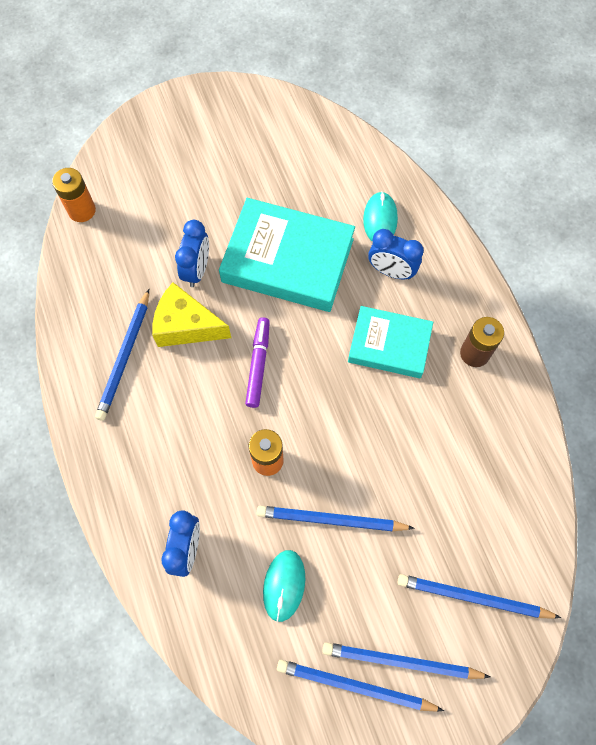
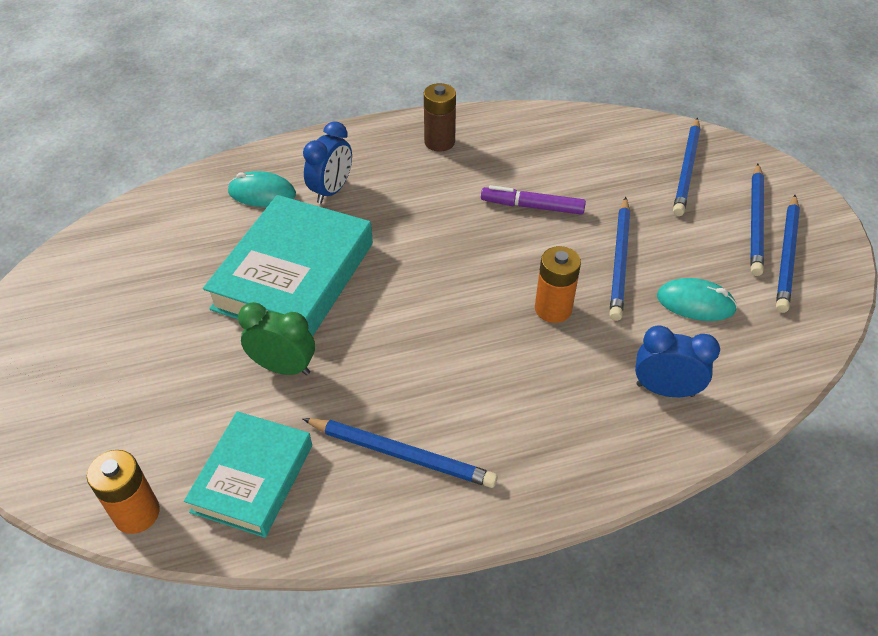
camera: 85 degrees left, 20 degrees down
(186, 326) = (365, 382): yellow cheese -> none
(197, 270) = (283, 367): blue clock -> green clock
(258, 364) = (431, 311): purple marker -> purple marker (532, 206)
(389, 345) = (421, 200): turquoise book -> turquoise book (252, 478)

